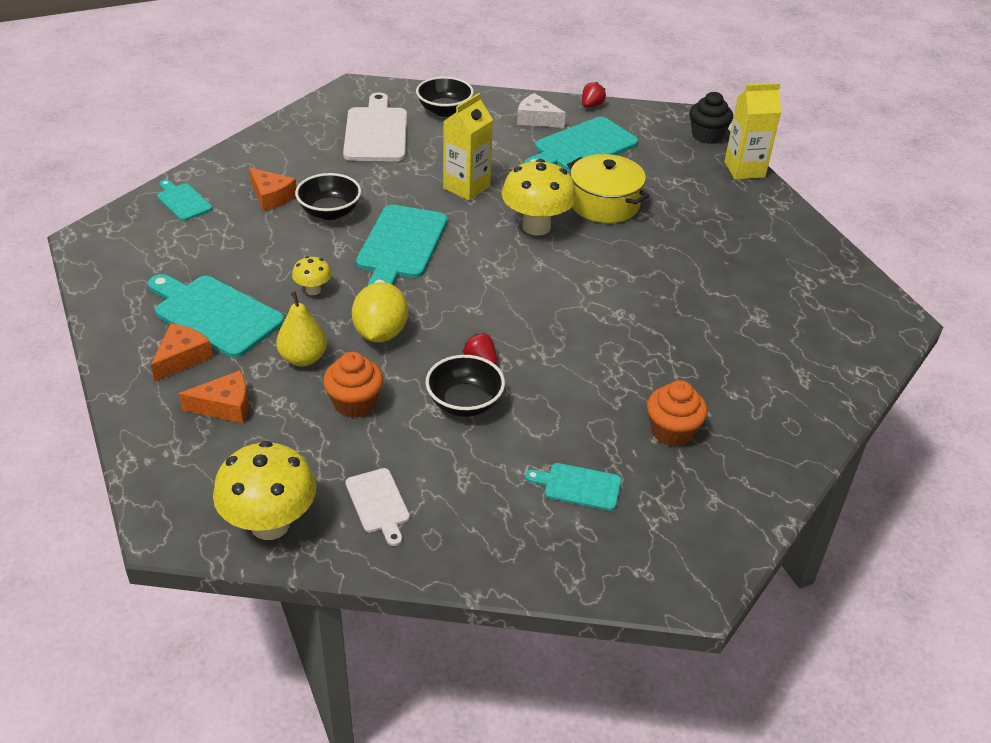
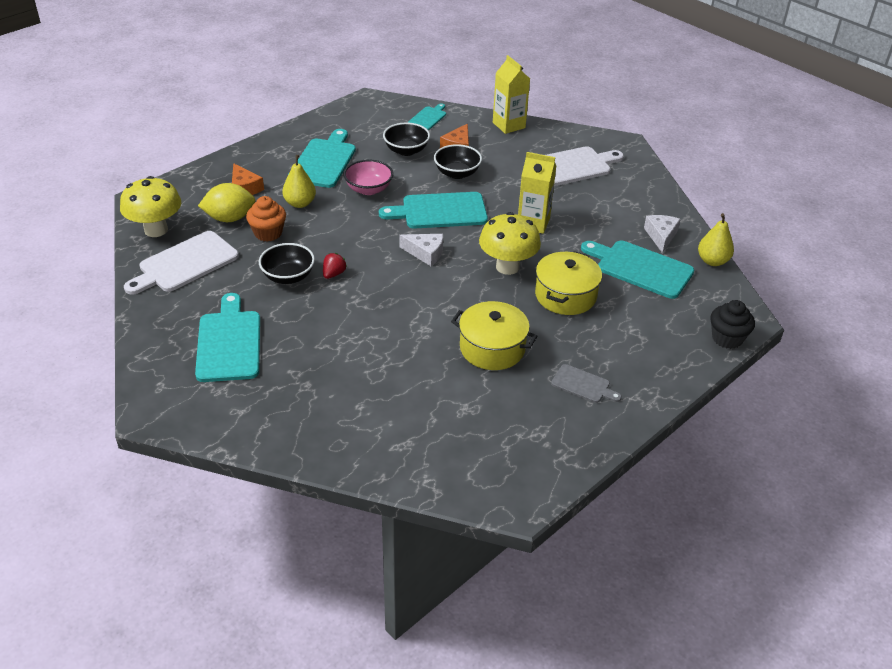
camera: 70 degrees right, 0 degrees up
(182, 358) = (279, 162): orange cheese -> none
(313, 290) = (368, 189): yellow mushroom -> pink bowl
(378, 503) = (185, 264): white cutting board -> white cutting board, size x1.86
(380, 333) = (340, 226): yellow lemon -> yellow lemon (230, 218)
(444, 110) = (630, 189): black bowl -> black bowl (406, 150)
(479, 278) = (425, 253): none -> white cheese
(578, 486) = (229, 343): turquoise cutting board -> turquoise cutting board, size x1.86
(591, 105) = (712, 261): red strawberry -> yellow pear
(670, 275) = (492, 348): none -> yellow pot
(672, 431) = (302, 379): orange cupcake -> none
(744, 169) = (689, 371): yellow carton -> yellow carton (509, 125)
(745, 234) = (583, 385): none -> grey cutting board

